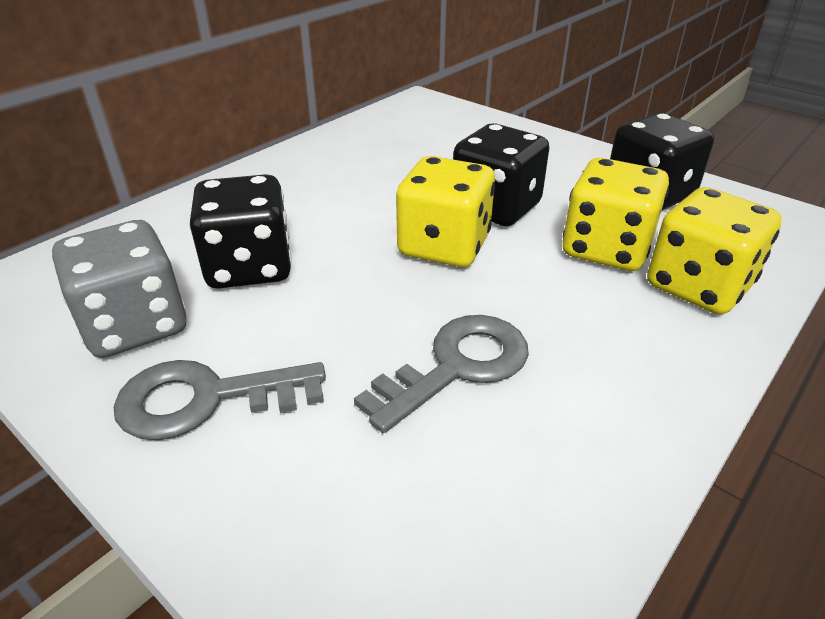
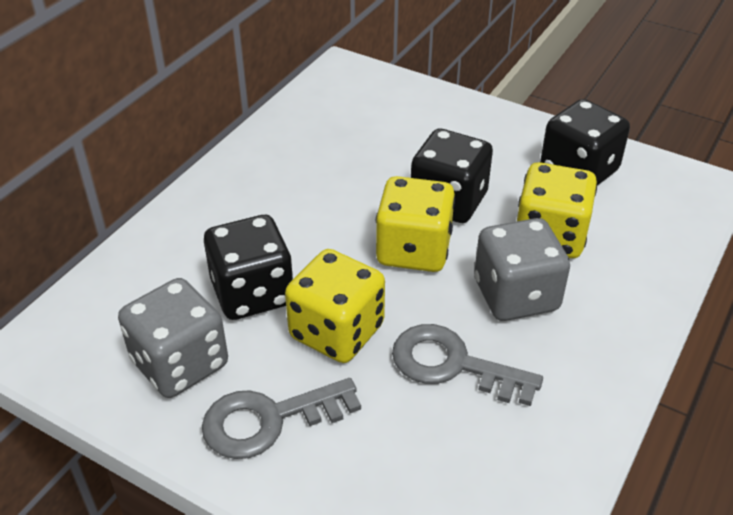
camera: 10 degrees left, 5 degrees up
(457, 366) = (452, 365): grey key -> grey key turned 105 degrees counterclockwise
(554, 301) = (516, 295): none -> grey dice
(698, 286) = (627, 265): yellow dice -> yellow dice (336, 331)

